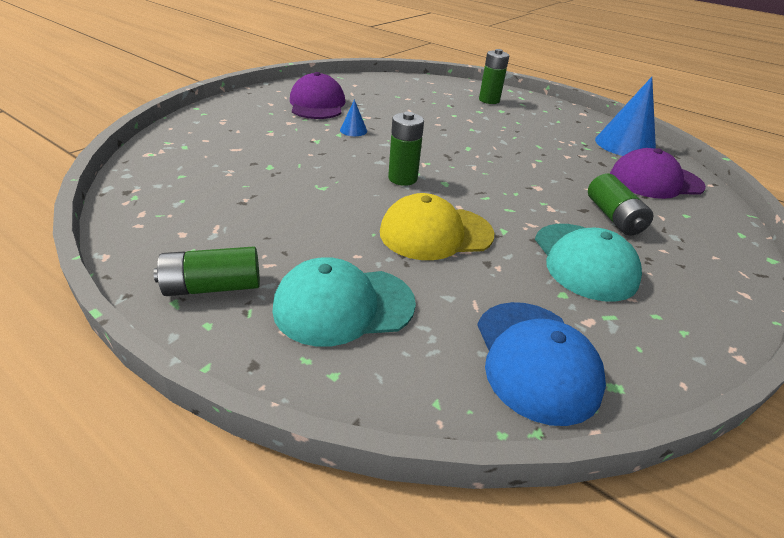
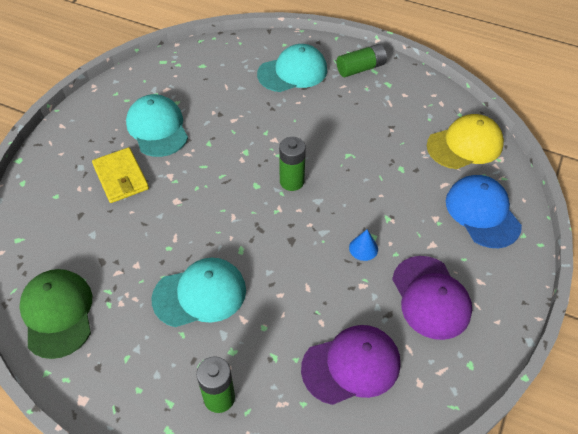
camera: 170 degrees right, 15 degrees up
(436, 233) = (255, 129): yellow cap -> yellow cap (465, 145)
(505, 134) = (200, 294): none -> turquoise cap
(535, 359) = (197, 65): blue cap -> blue cap (482, 213)
(613, 217) = (121, 177): green battery -> yellow wallet
(625, 145) = (57, 313): blue cone -> green cap
(655, 181) = (58, 242): purple cap -> purple cap (351, 365)

